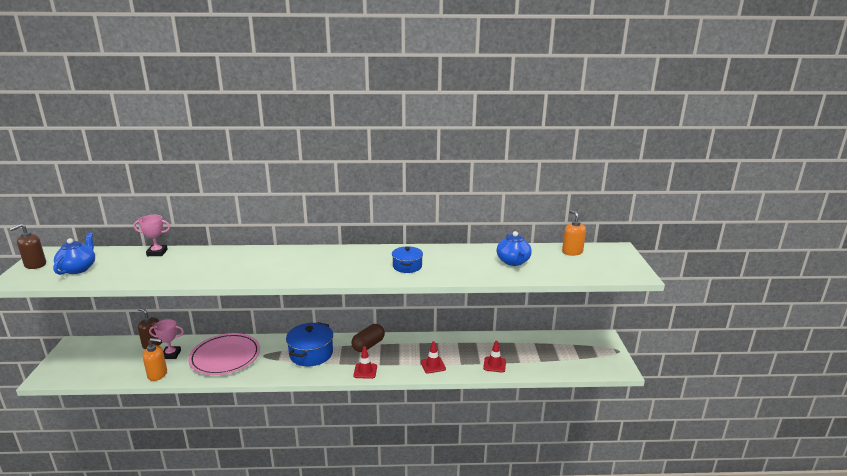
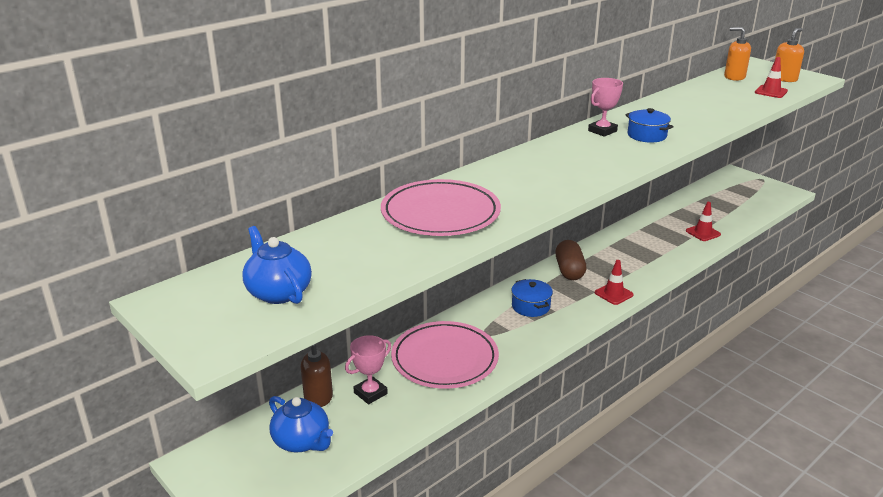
camera: 40 degrees left, 5 degrees up
(35, 265) = (188, 319): brown soap dispenser -> none
(157, 253) = (339, 230): pink trophy -> pink trophy (602, 131)
(157, 374) = (401, 421): orange soap dispenser -> orange soap dispenser (784, 79)
(207, 263) = (440, 214): none -> pink plate
(311, 354) = (531, 306): blue pot -> blue pot, size x0.62
(433, 365) = (659, 258): red traffic cone -> red traffic cone (771, 92)
(513, 261) = (715, 100): blue teapot -> blue teapot (302, 441)

